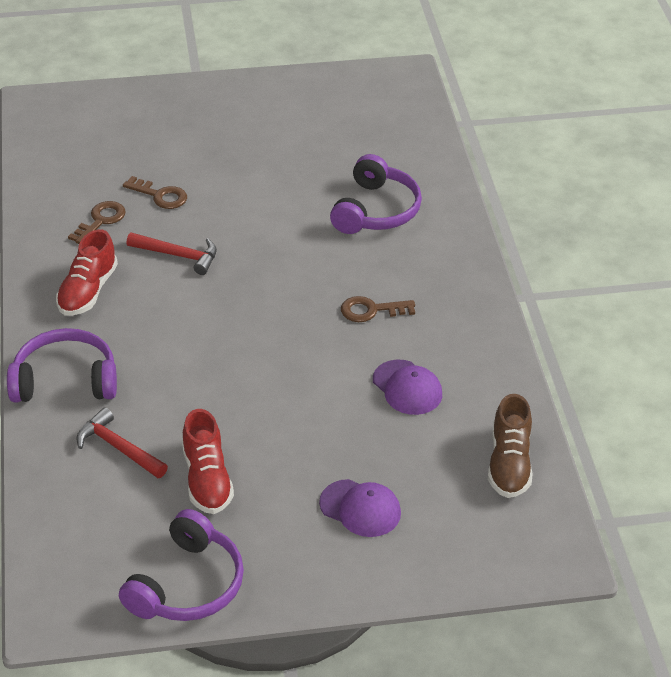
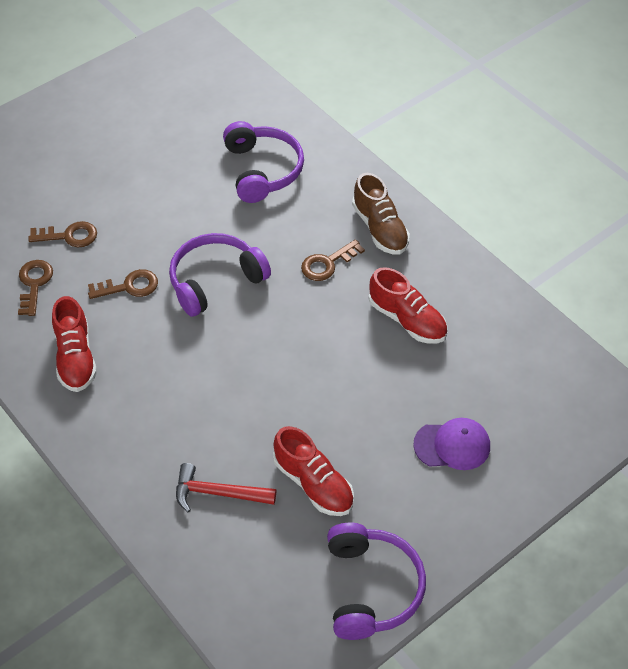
camera: 30 degrees left, 10 degrees up
(65, 380) = (122, 453): purple headphones -> purple headphones (215, 281)
(178, 255) = (129, 286): red hammer -> brown key
(407, 388) = (407, 320): purple cap -> red shoe
(509, 464) = (531, 348): brown shoe -> brown shoe (380, 229)

